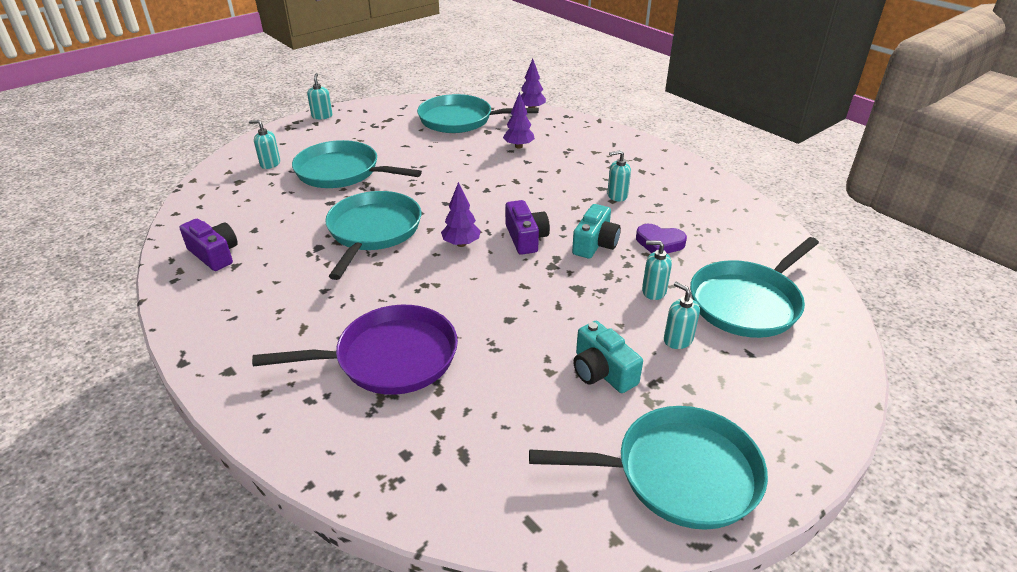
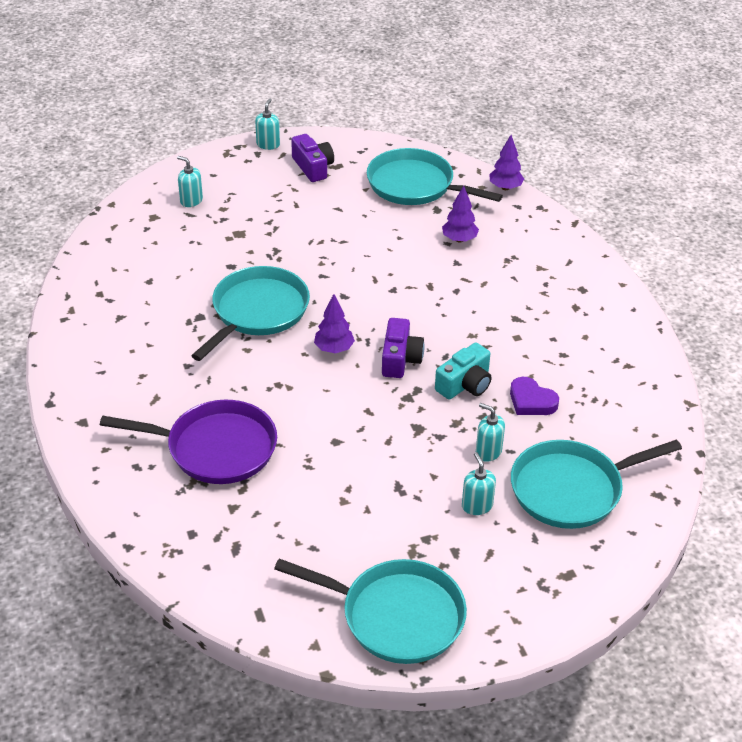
camera: 20 degrees right, 5 degrees up
(214, 254) = (105, 300): purple camera -> purple camera (313, 167)
(341, 172) = (257, 229): turquoise pan -> none
(602, 371) = (389, 514): turquoise camera -> none
(617, 195) = (526, 332): turquoise soap dispenser -> none

